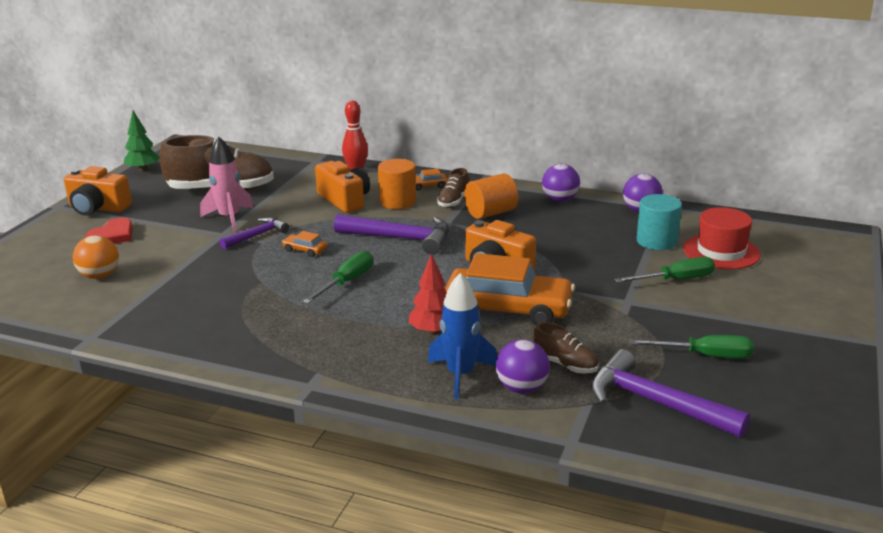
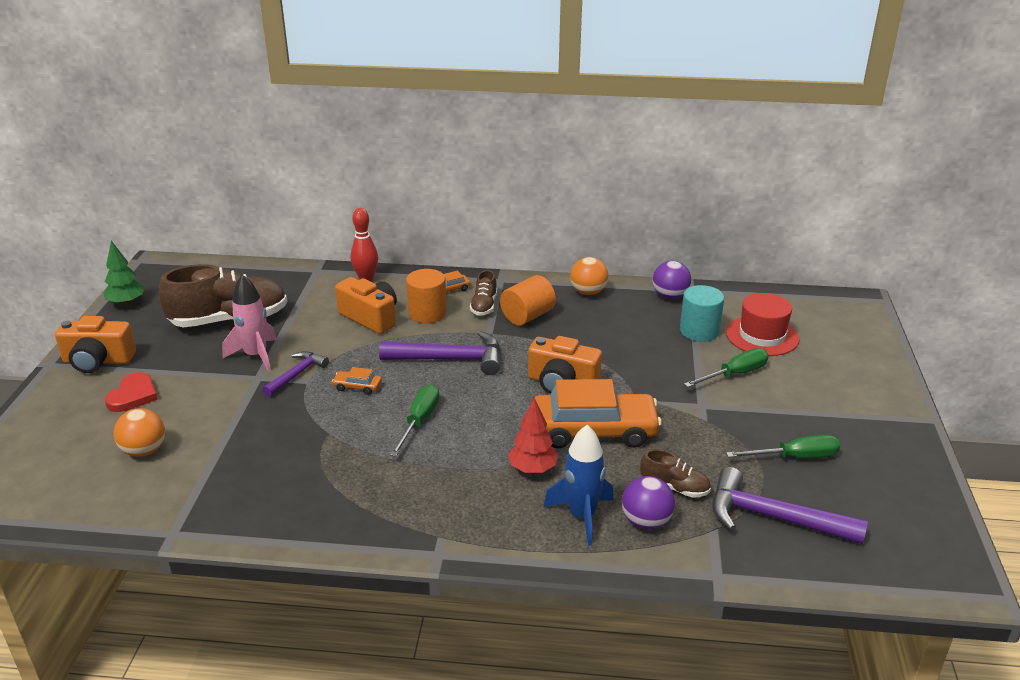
camera: 15 degrees left, 5 degrees up
(560, 200) = (588, 292): purple ball -> orange ball

